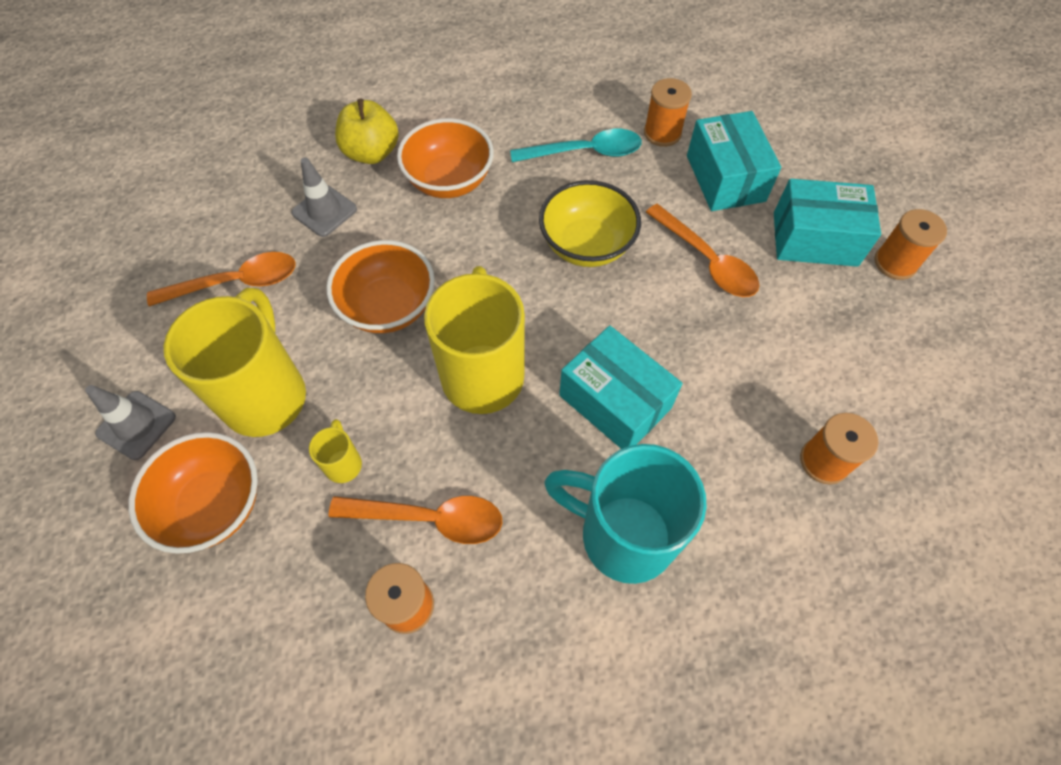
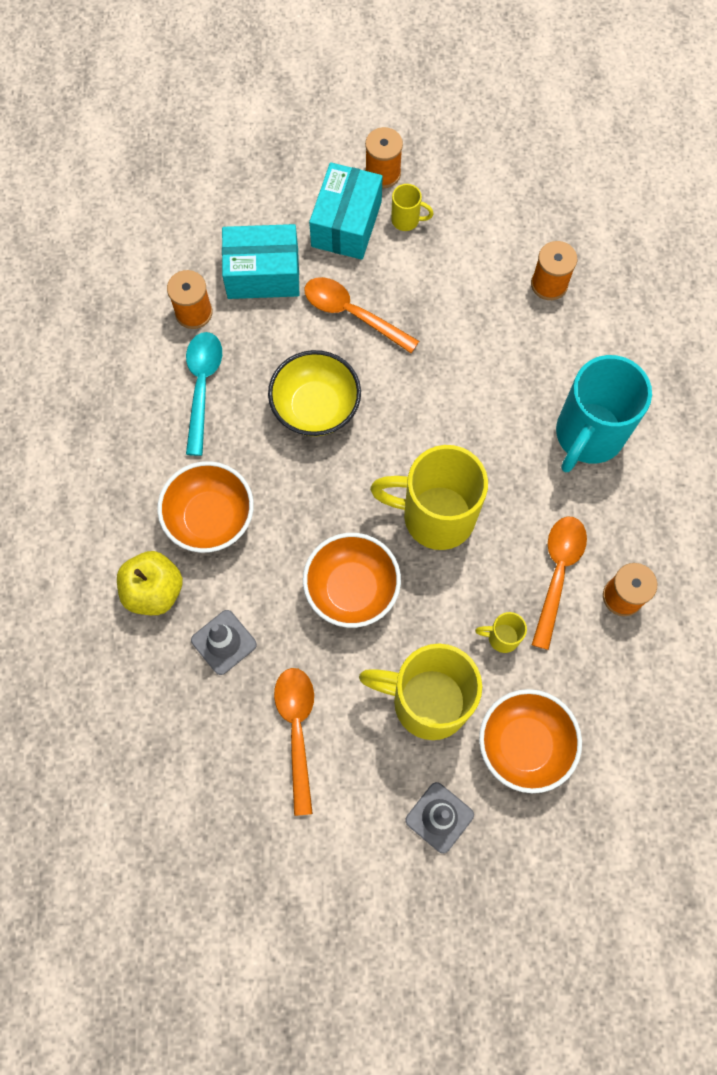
camera: 80 degrees left, 10 degrees up
(615, 401) = (477, 418): turquoise box -> none
(707, 260) = (352, 314): orange spoon -> orange spoon turned 120 degrees counterclockwise
(845, 294) = (406, 220): none -> yellow mug

